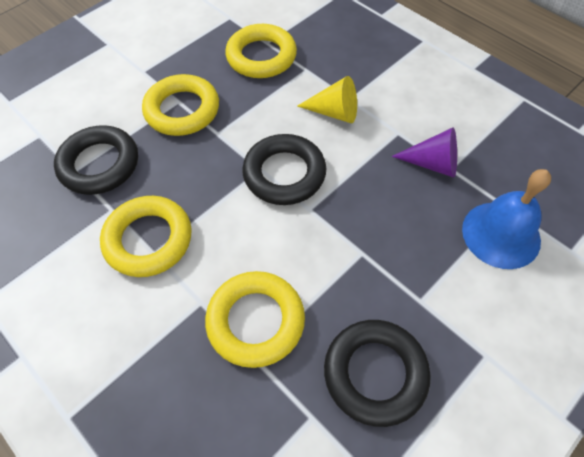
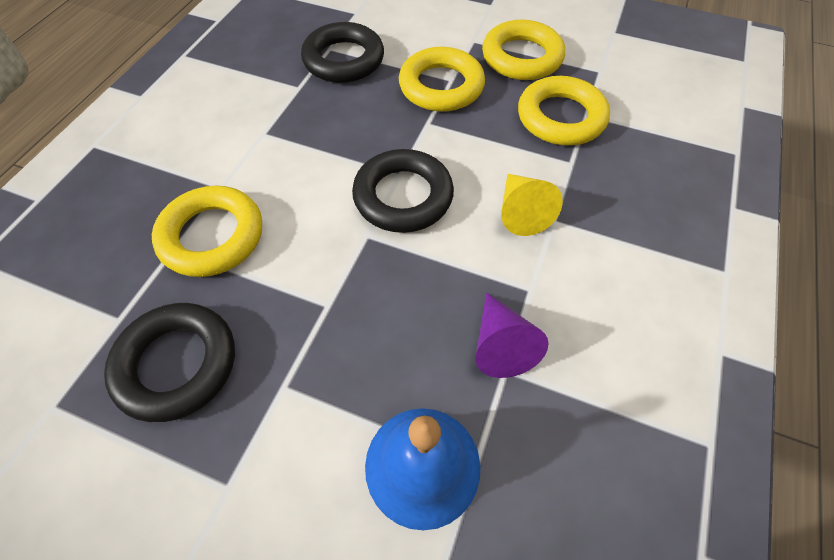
camera: 65 degrees right, 0 degrees up
(148, 239) = (275, 124): yellow ring -> yellow ring (521, 57)

